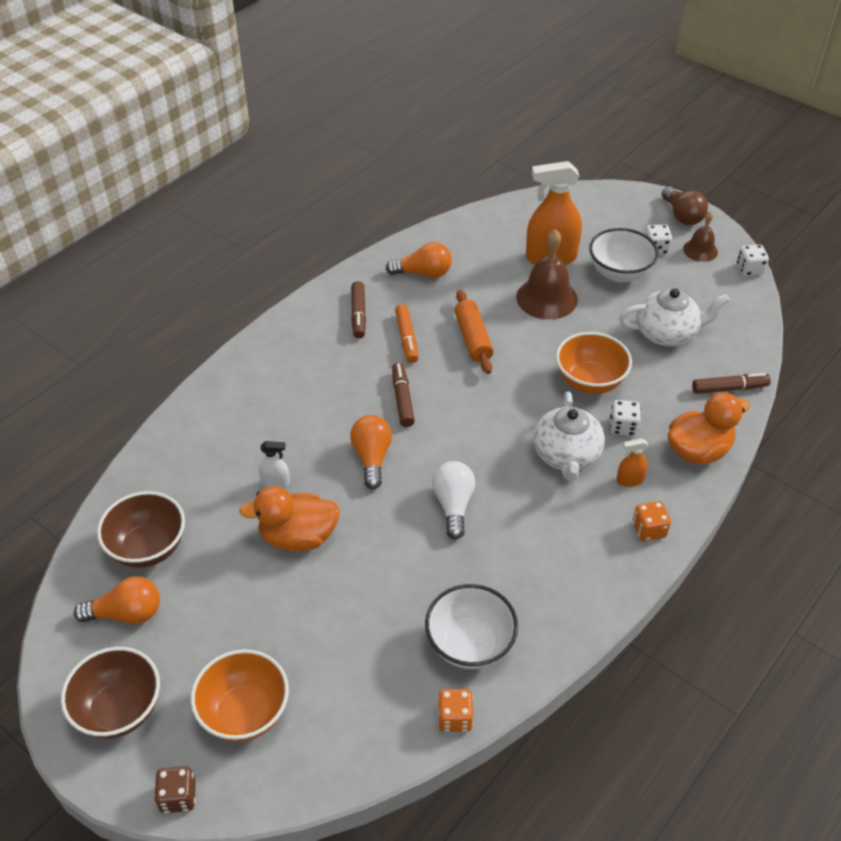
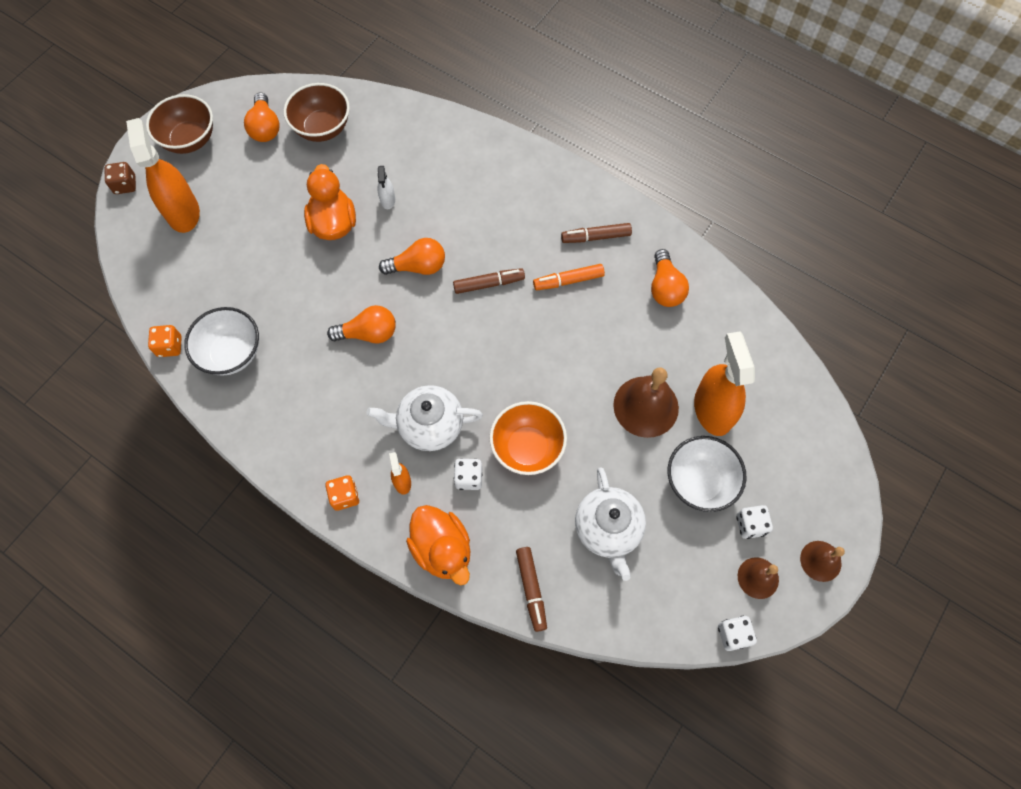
camera: 85 degrees right, 20 degrees up
(245, 712) = (183, 212): orange bowl -> orange spray bottle
(453, 505) = (368, 333): white light bulb -> orange light bulb
(473, 338) = (575, 338): orange rolling pin -> none
(682, 216) = (820, 561): brown light bulb -> brown bell

